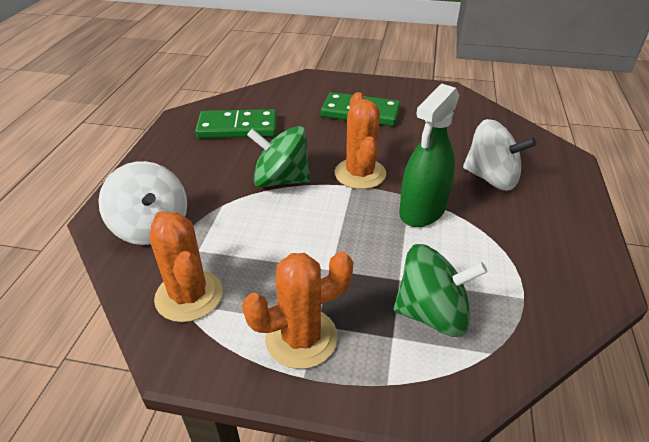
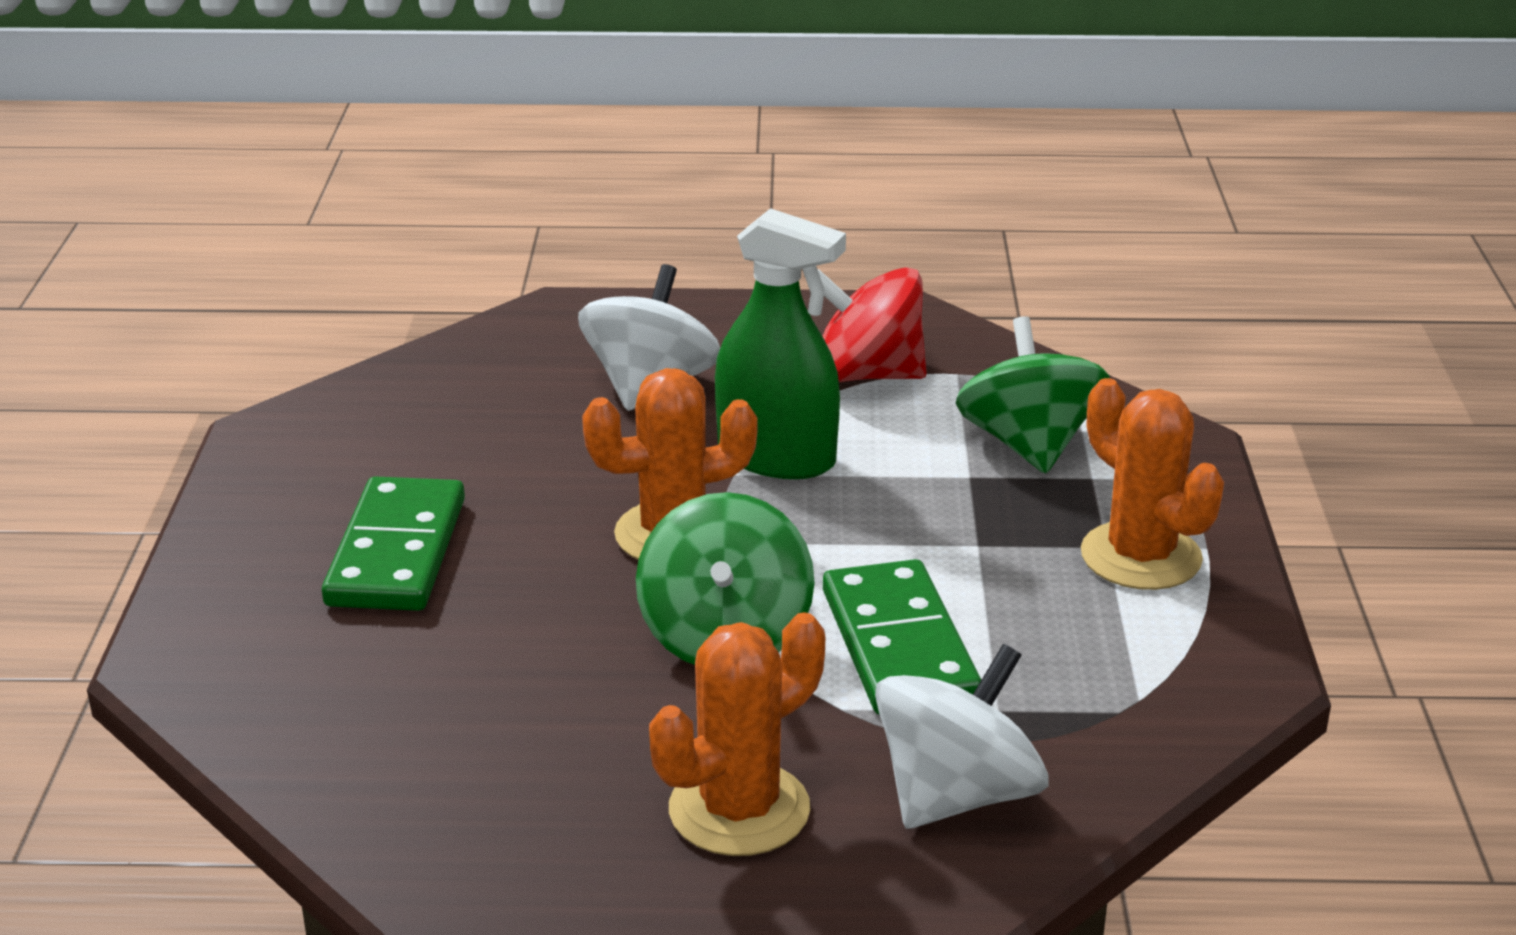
camera: 100 degrees left, 10 degrees down
(189, 295) = (1119, 691): orange cactus -> orange cactus (739, 809)
(237, 128) = (497, 750): green domino -> green domino (899, 645)
(514, 255) = (866, 375): none -> red spinning top

